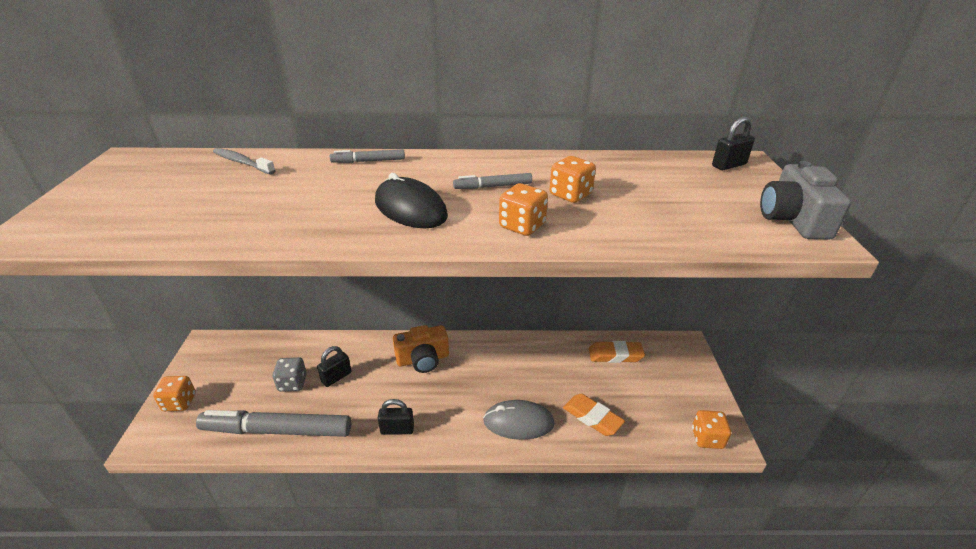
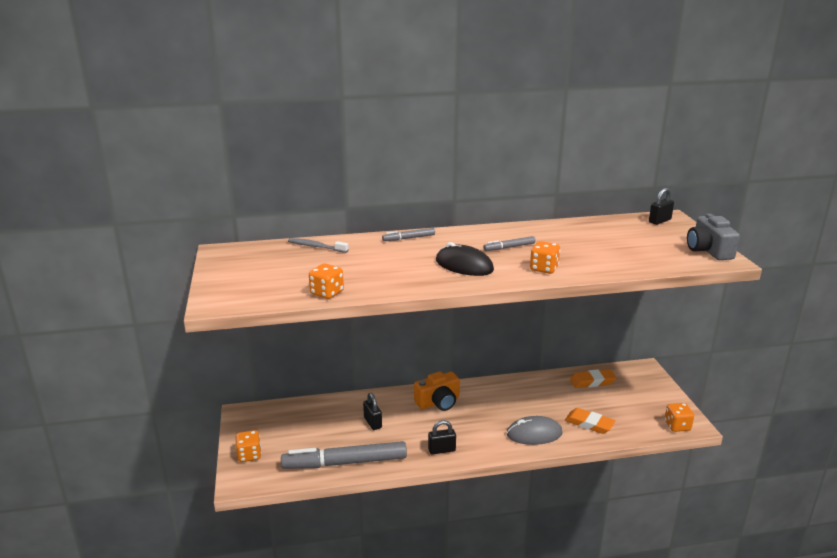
camera: 10 degrees left, 10 degrees down
(292, 383) = (338, 431): grey dice -> none
(336, 377) = (372, 422): black padlock -> black padlock turned 60 degrees counterclockwise
(570, 195) = (564, 248): orange dice -> orange dice (327, 293)

